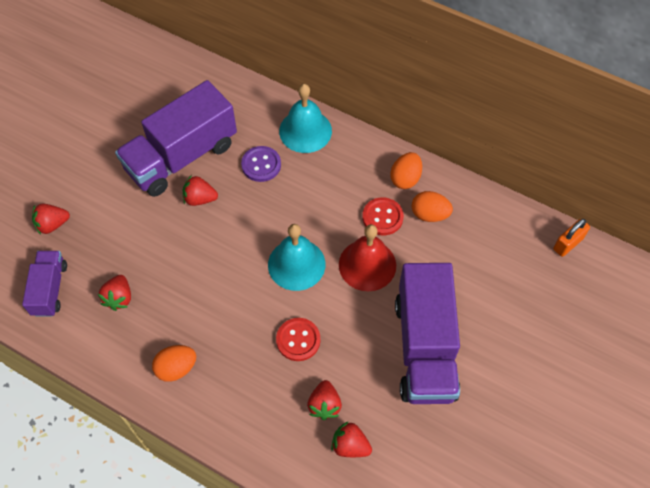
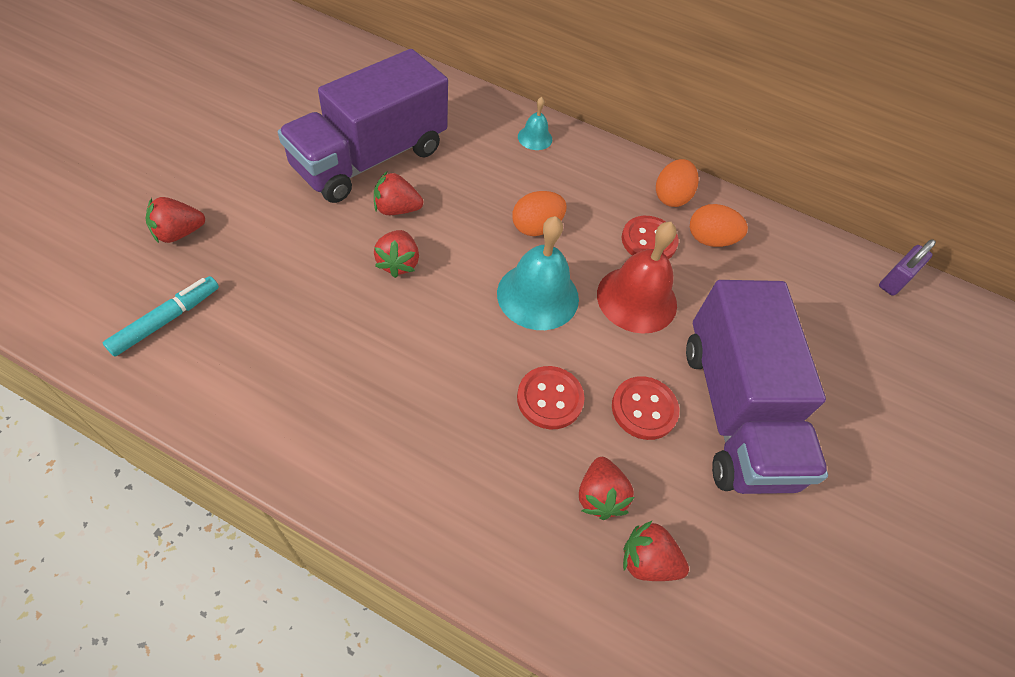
camera: 10 degrees left, 5 degrees down
(50, 289) = (166, 320): purple truck -> turquoise marker
(119, 298) = (275, 334): red strawberry -> red strawberry (398, 263)
(176, 368) = (364, 439): orange egg -> orange egg (536, 227)
(261, 165) = (479, 173): purple button -> none
(305, 131) = (535, 138): turquoise bell -> turquoise bell, size x0.51
(361, 346) = (644, 409): none -> red button
(568, 243) = (895, 280): orange padlock -> purple padlock

